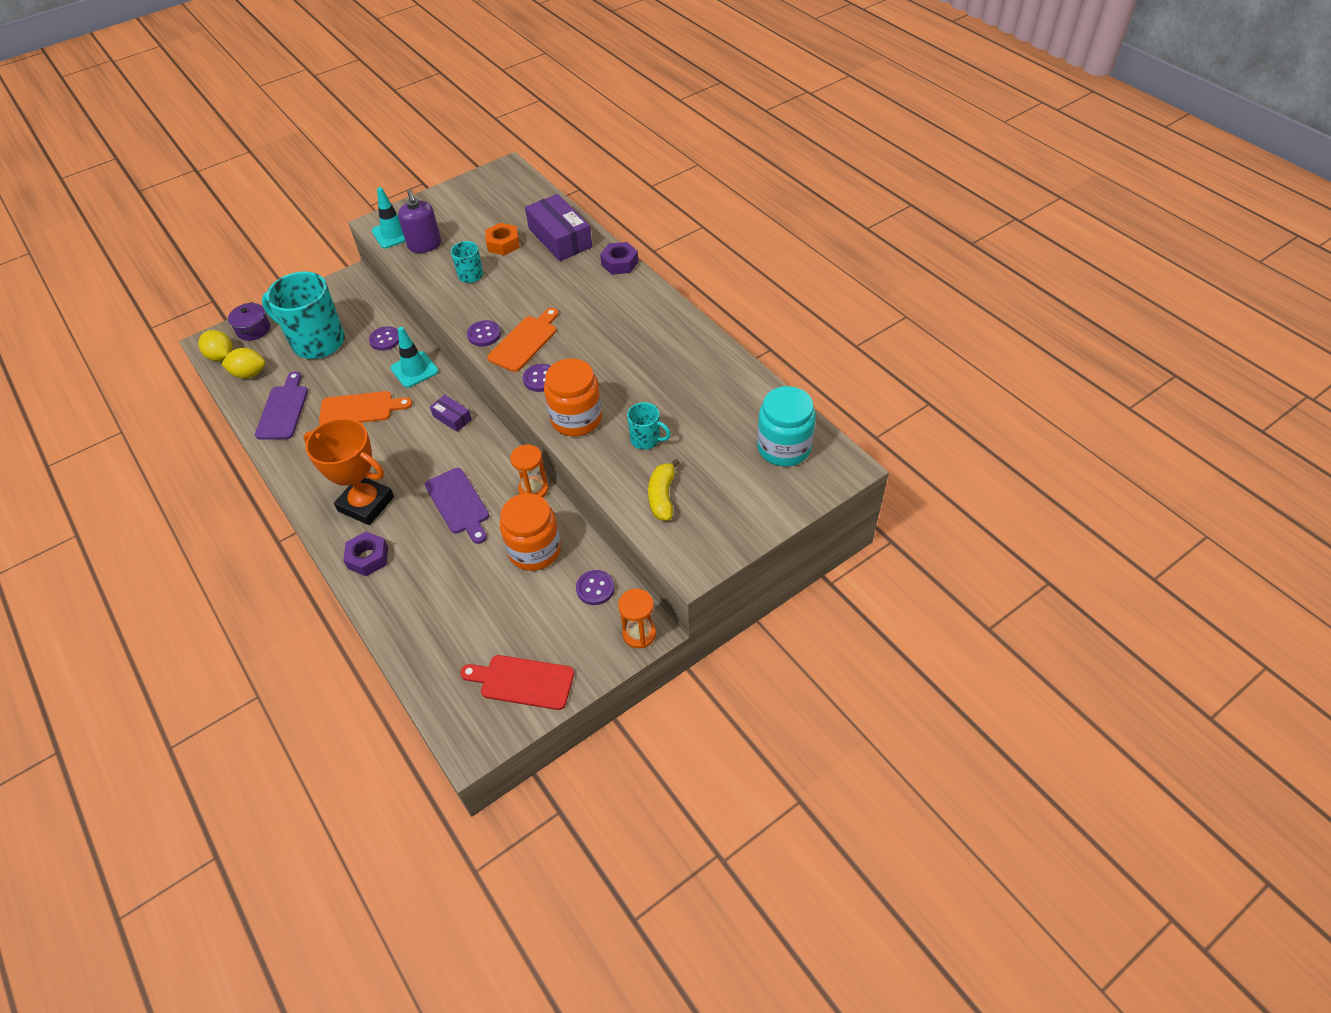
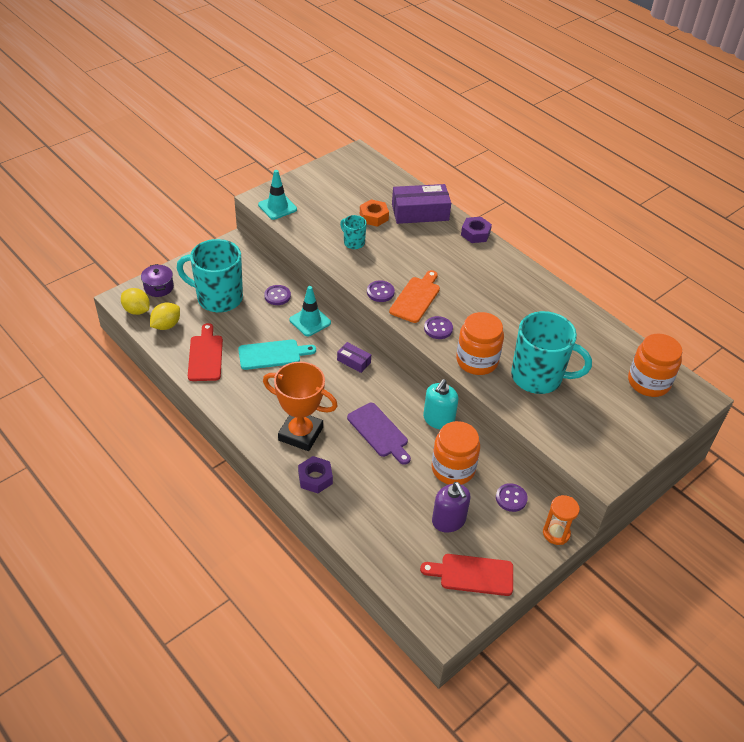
camera: 10 degrees left, 5 degrees down
(249, 374) = (166, 325): yellow lemon -> yellow lemon turned 45 degrees counterclockwise
(283, 410) = (205, 356): purple cutting board -> red cutting board
(360, 409) = (272, 354): orange cutting board -> turquoise cutting board
(425, 245) = (307, 217): purple soap dispenser -> purple soap dispenser (448, 521)
(533, 489) = (438, 419): orange hourglass -> turquoise soap dispenser
(560, 238) = (420, 212): purple box -> purple box turned 60 degrees counterclockwise
(646, 440) = (538, 377): turquoise mug -> turquoise mug, size x2.13
(662, 496) = (564, 422): yellow banana -> none
(784, 447) = (648, 382): turquoise jar -> orange jar

